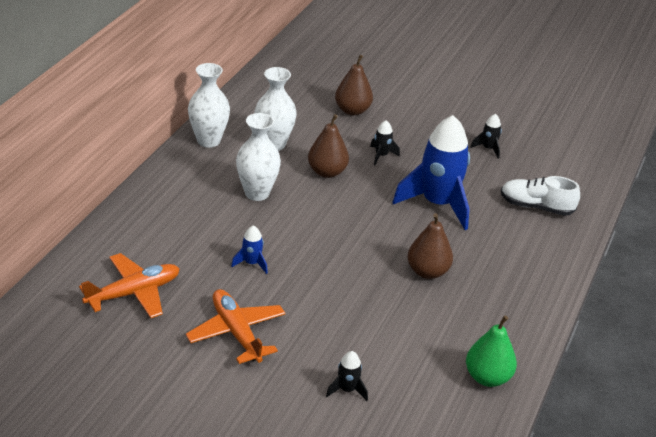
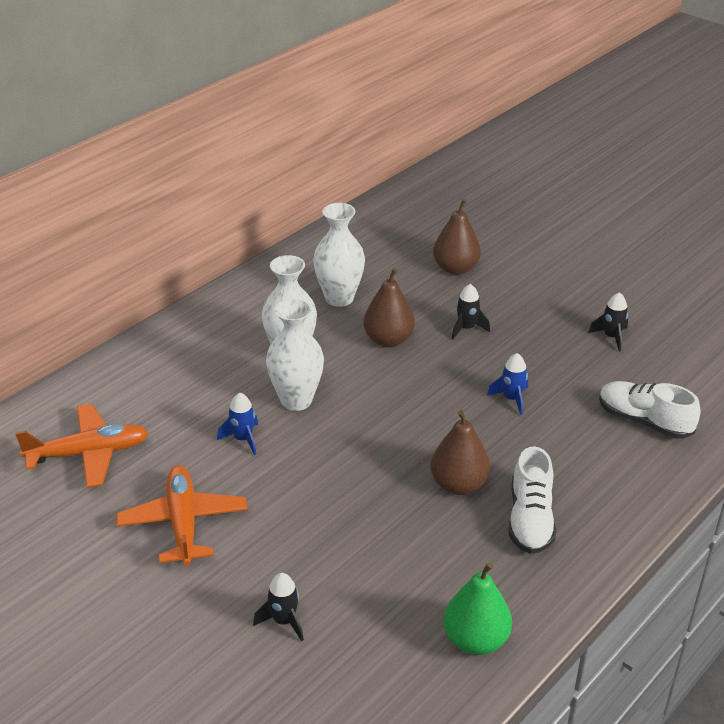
camera: 20 degrees right, 0 degrees up
(208, 141) = (264, 284): white vase -> white vase (296, 400)
(437, 204) = (511, 399): blue rocket -> blue rocket, size x0.42
(488, 288) = (530, 520): none -> white shoe

